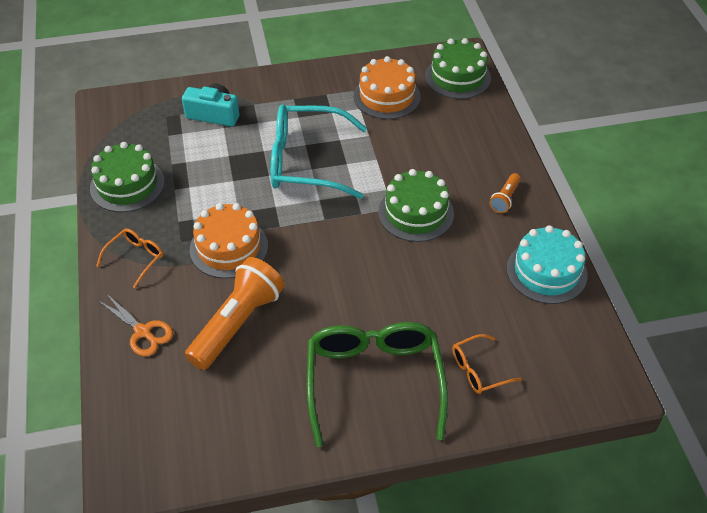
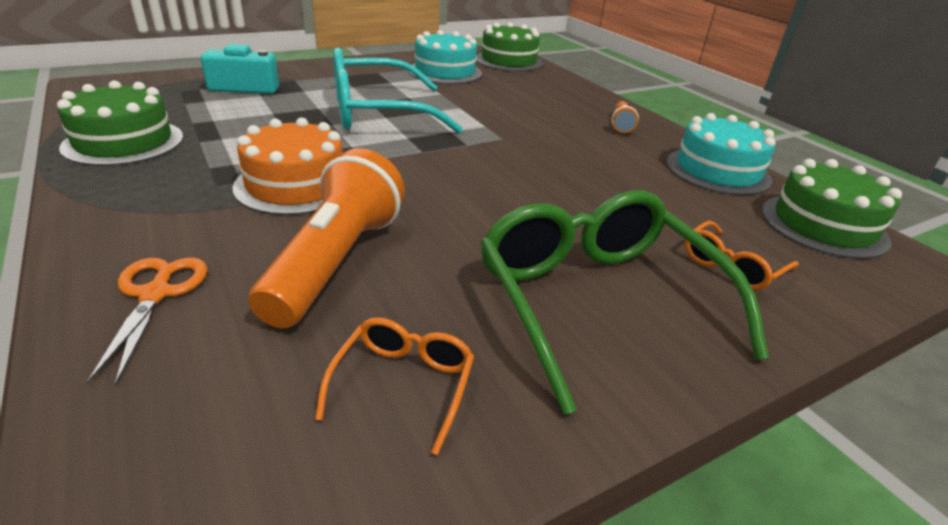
camera: 20 degrees left, 15 degrees down
(135, 258) = (139, 208): orange glasses -> orange glasses (403, 384)
(143, 332) = (156, 294): orange scissors -> orange scissors turned 120 degrees counterclockwise
(386, 96) = (445, 72): orange cake -> turquoise cake
(416, 213) = (532, 140): green cake -> green cake (823, 225)

